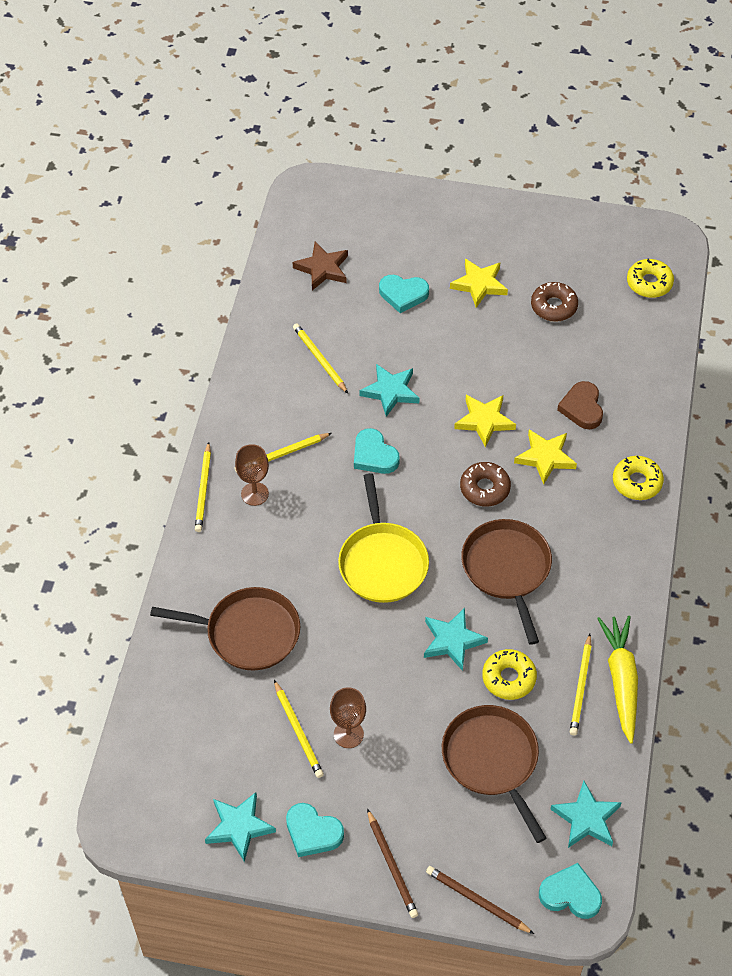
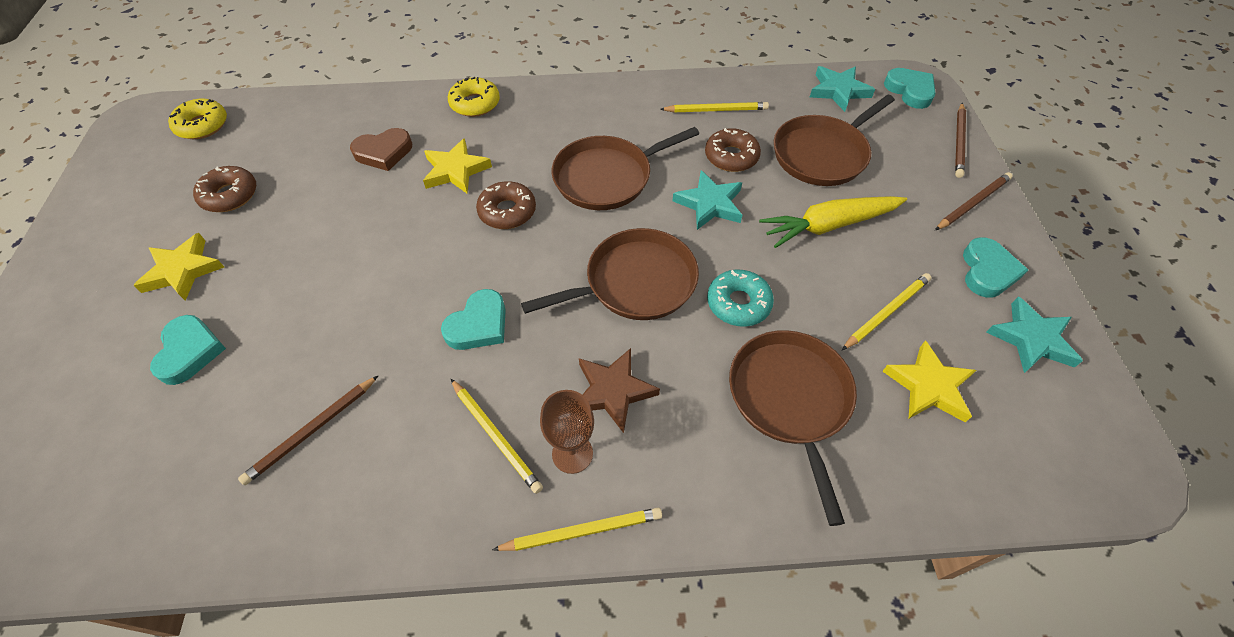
camera: 105 degrees left, 0 degrees up
(319, 359) = (312, 431): yellow pencil -> brown pencil
(322, 269) = (116, 474): brown star -> brown star (613, 391)
(340, 628) = (738, 303): none -> turquoise donut
(348, 734) = (862, 266): brown goblet -> none
(382, 562) = (635, 283): yellow pan -> brown pan
(390, 391) = (370, 329): turquoise star -> none
(484, 421) = (410, 228): yellow star -> yellow star (929, 386)
(508, 678) = (731, 157): yellow donut -> brown donut
(570, 894) = (910, 91): turquoise heart -> turquoise heart turned 150 degrees clockwise
(621, 680) = (697, 88): yellow carrot -> yellow carrot (829, 226)

